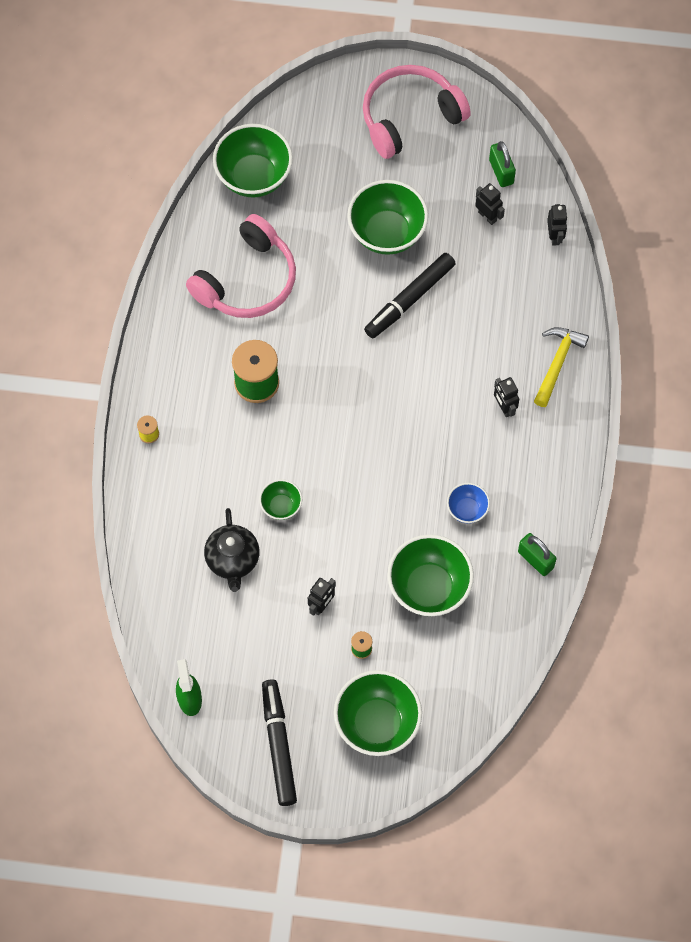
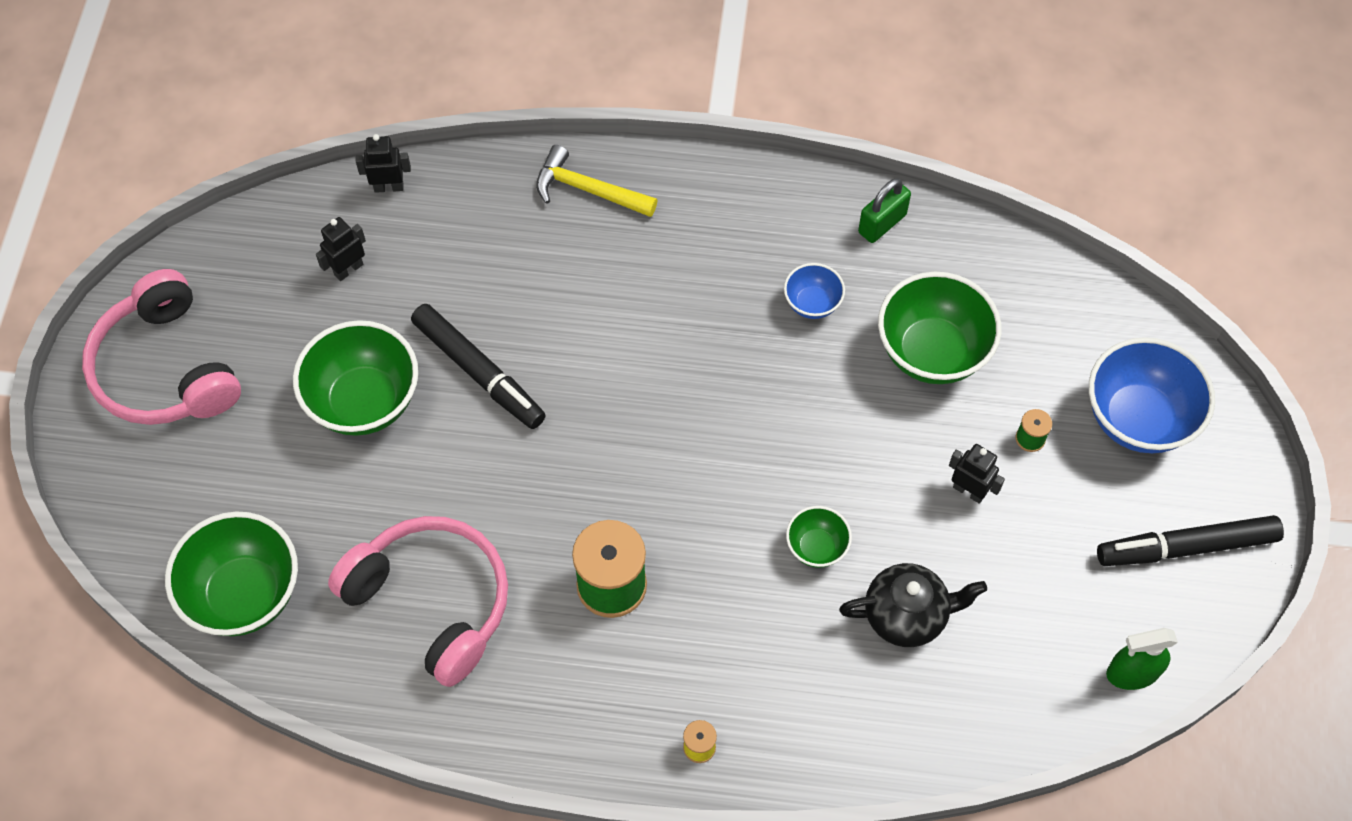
camera: 90 degrees left, 5 degrees down
(377, 723) = (1137, 419): green bowl -> blue bowl
(501, 172) = (276, 250): green padlock -> none
(504, 407) = (655, 255): black robot -> none

